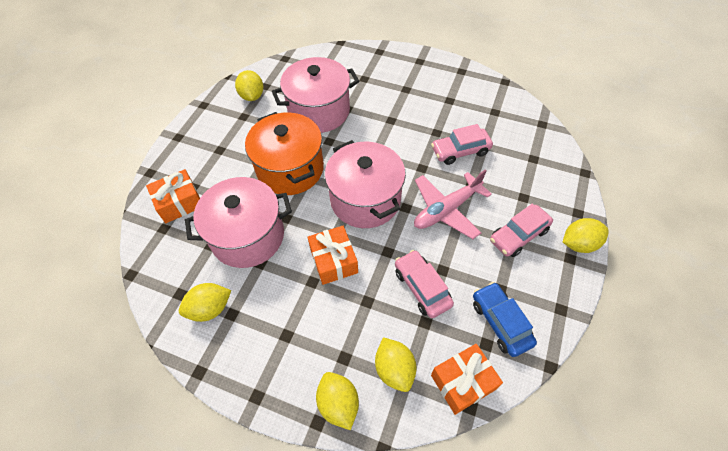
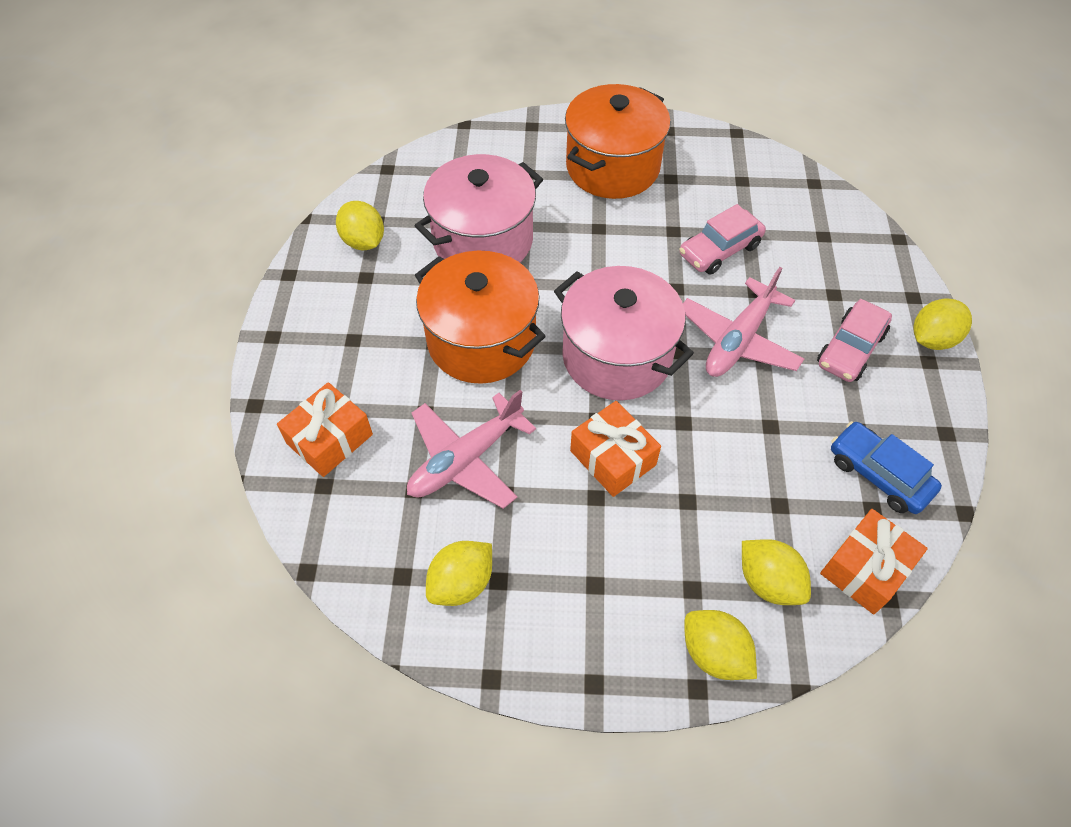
camera: 20 degrees left, 0 degrees up
(248, 236) = (466, 459): pink pot -> pink plane
(416, 86) = (612, 167): none -> orange pot
(422, 287) = (754, 459): pink car -> none

